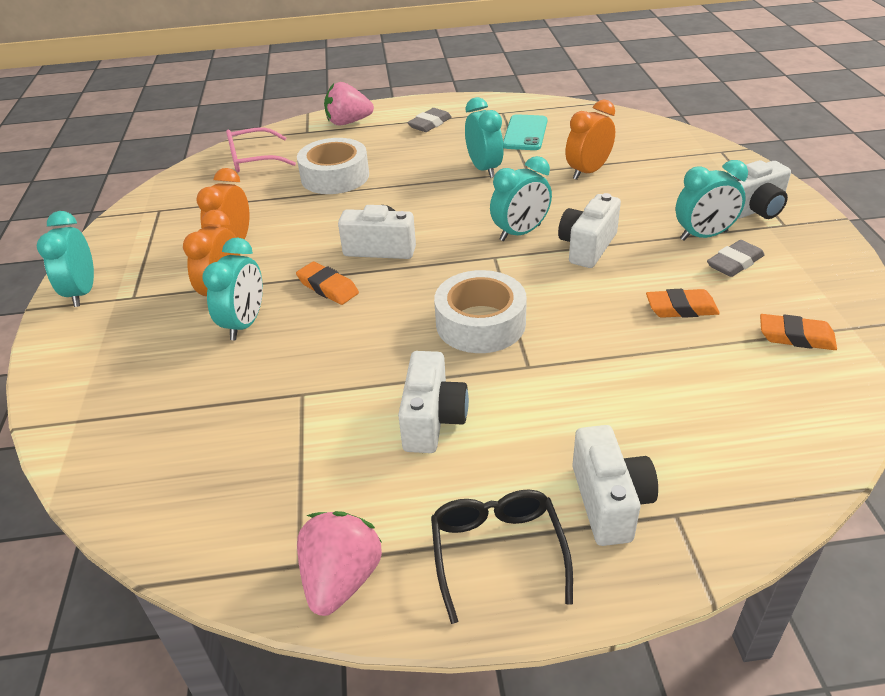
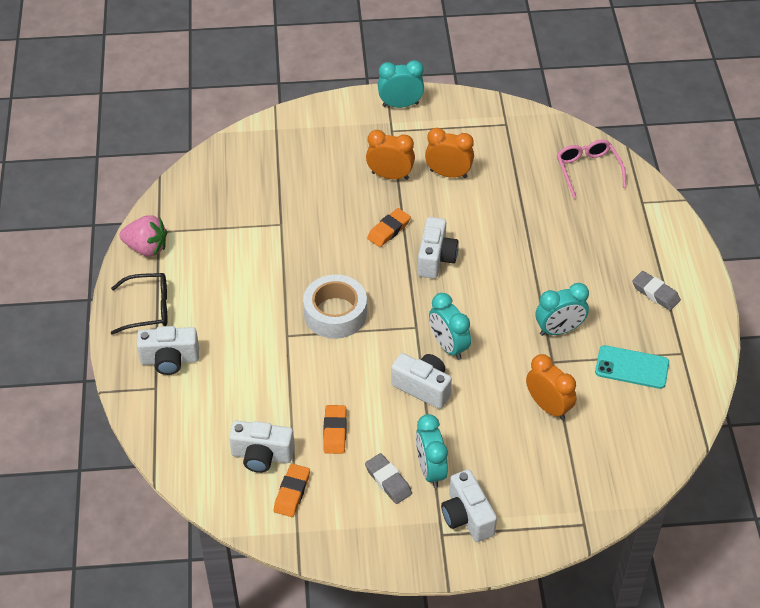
camera: 90 degrees right, 10 degrees up
(244, 324) = (353, 190): turquoise clock -> none
(335, 176) = (552, 226): white tape -> none
(348, 122) = (661, 231): pink strawberry -> none
(432, 420) = (247, 285): white camera -> white camera (262, 456)

